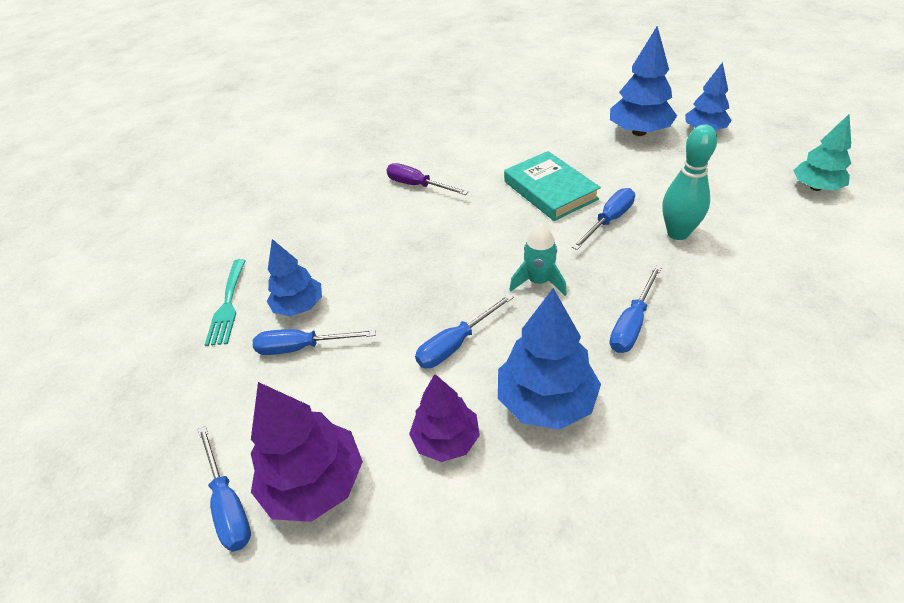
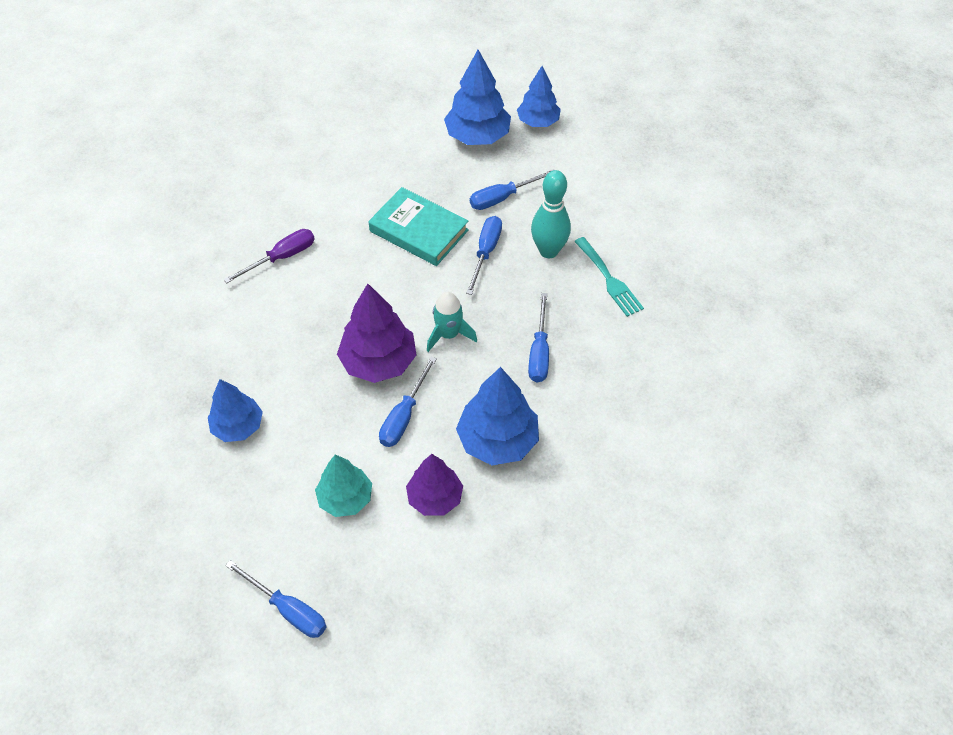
camera: 30 degrees left, 10 degrees up
(228, 305) = (163, 448): turquoise fork -> turquoise fork (609, 280)
(302, 347) = (267, 464): blue screwdriver -> blue screwdriver (502, 198)
(314, 483) = (348, 568): purple tree -> purple tree (378, 362)
(418, 185) = (281, 257): purple screwdriver -> purple screwdriver turned 135 degrees clockwise
(815, 187) = (647, 171): turquoise tree -> turquoise tree (345, 498)

